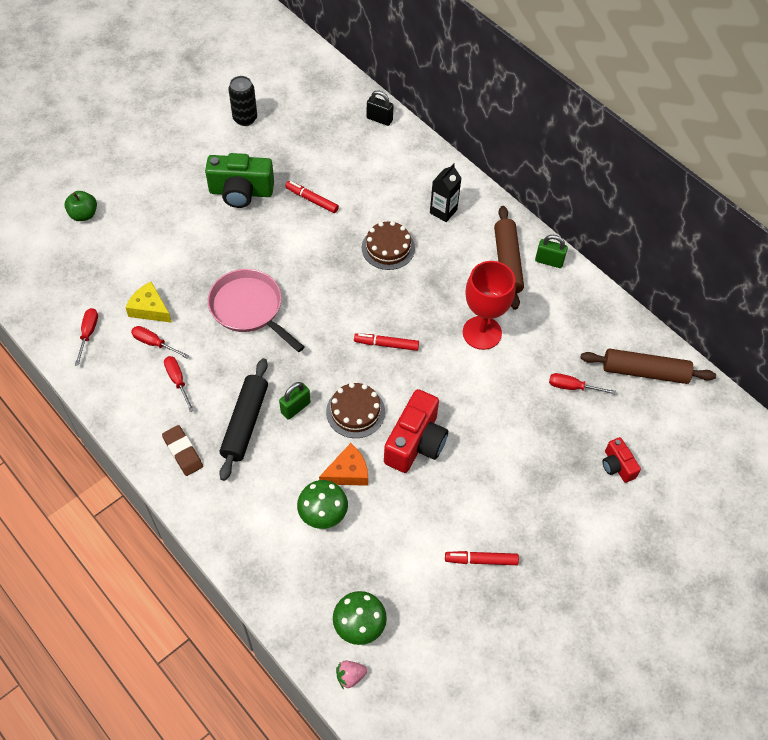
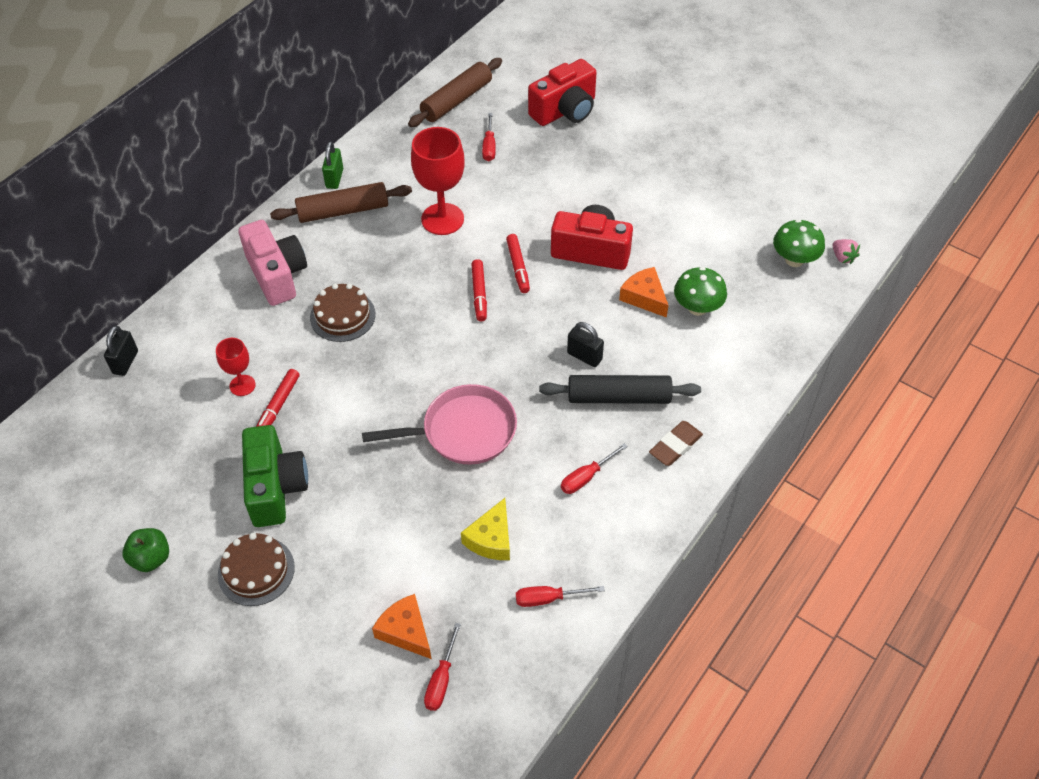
camera: 100 degrees left, 5 degrees down
(84, 214) = (348, 676): green apple -> green apple (151, 558)
(101, 248) = (405, 631): none -> orange cheese
(154, 343) = (541, 518): red screwdriver -> red screwdriver (441, 680)
(245, 118) = (133, 518): black can -> none
(249, 308) = (463, 431): pink pan -> pink pan turned 135 degrees counterclockwise
(295, 408) = (584, 356): green padlock -> black padlock
(337, 181) = (242, 385): none -> red goblet
(355, 411) = (572, 304): brown cake -> brown cake (256, 571)
(443, 211) = (277, 275): black carton -> pink camera
(481, 560) = (695, 187): red marker -> red marker (518, 267)
(617, 466) = (565, 110): red camera -> red camera, size x1.85
(645, 371) = (456, 100): brown rolling pin -> brown rolling pin turned 45 degrees clockwise

